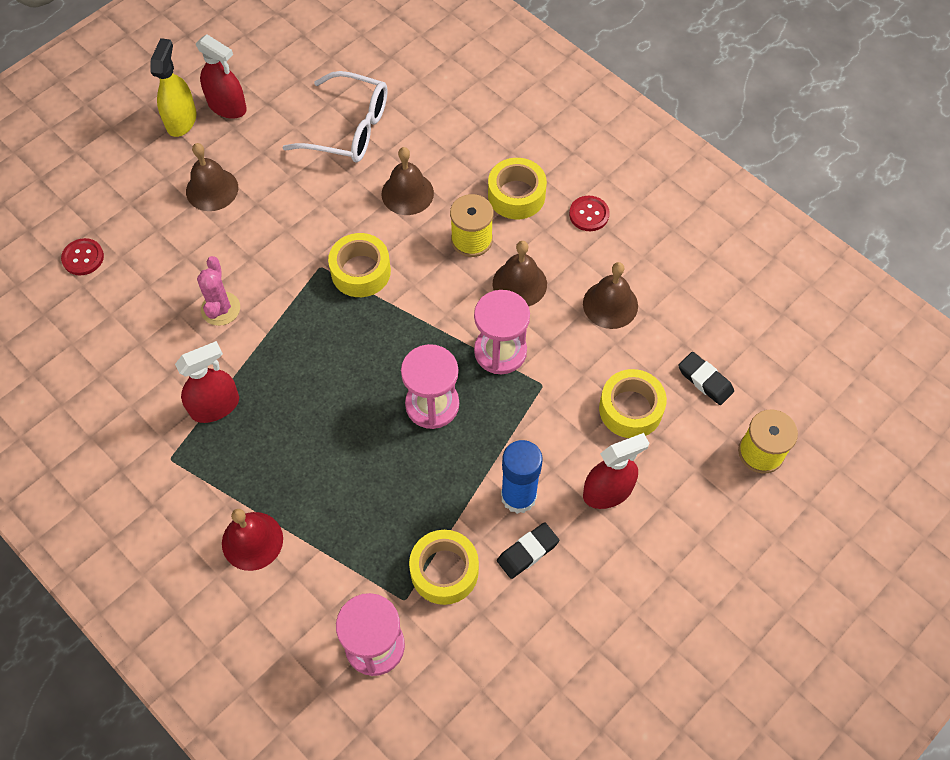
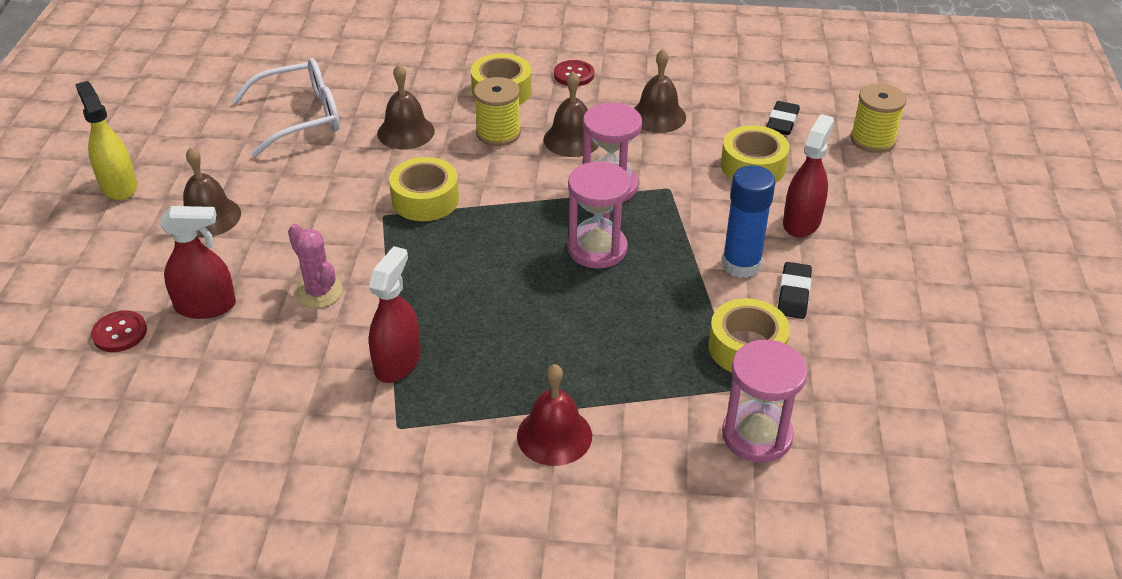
camera: 40 degrees left, 20 degrees down
(227, 106) = (158, 156): red spray bottle -> red spray bottle (206, 306)
(705, 380) = (782, 122): black eraser -> black eraser turned 75 degrees counterclockwise

